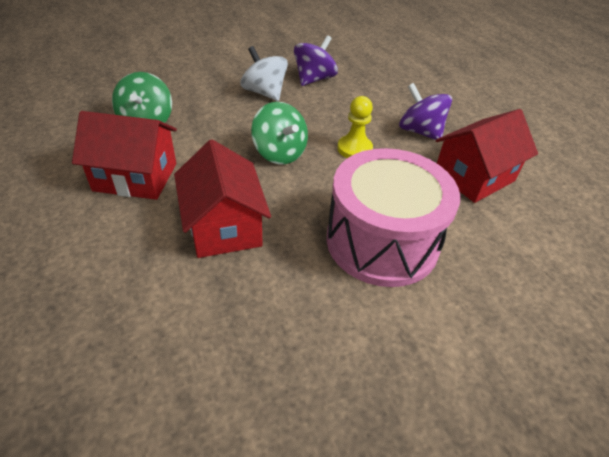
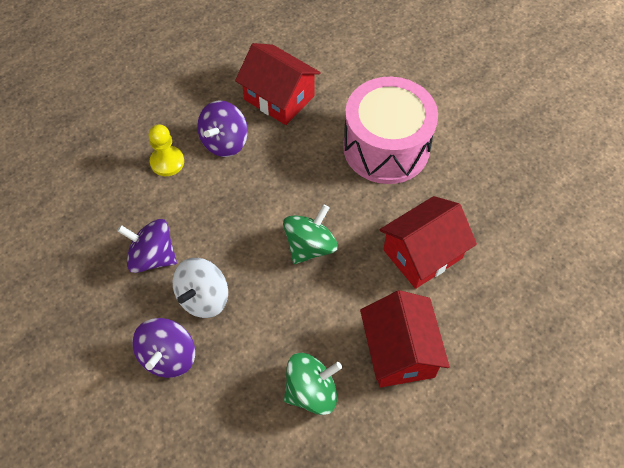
camera: 105 degrees left, 15 degrees up
(228, 72) = (168, 356): none -> purple spinning top
(354, 149) = (276, 188): yellow pawn -> yellow pawn (167, 162)

